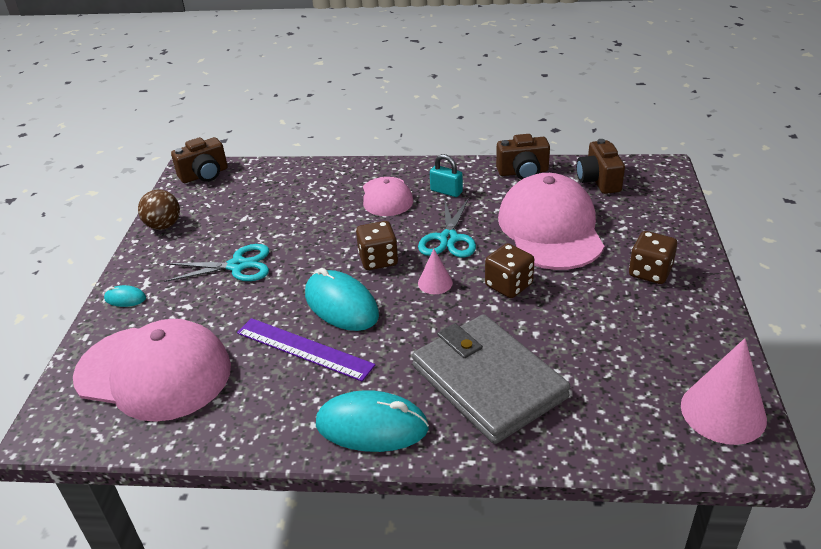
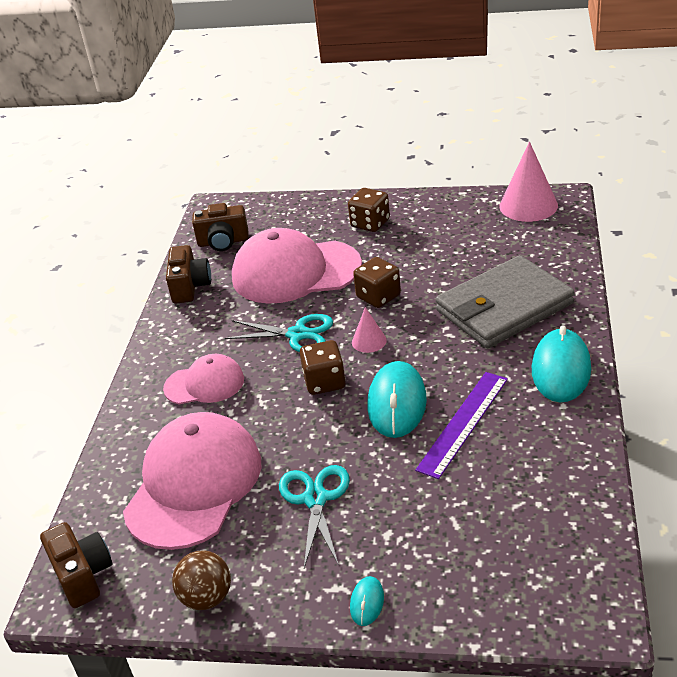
camera: 85 degrees left, 0 degrees up
(154, 372) = (501, 540): pink cap -> pink cap (194, 484)
(341, 305) = (397, 403): turquoise mouse -> turquoise mouse turned 45 degrees counterclockwise
(446, 191) = (208, 339): turquoise padlock -> none

